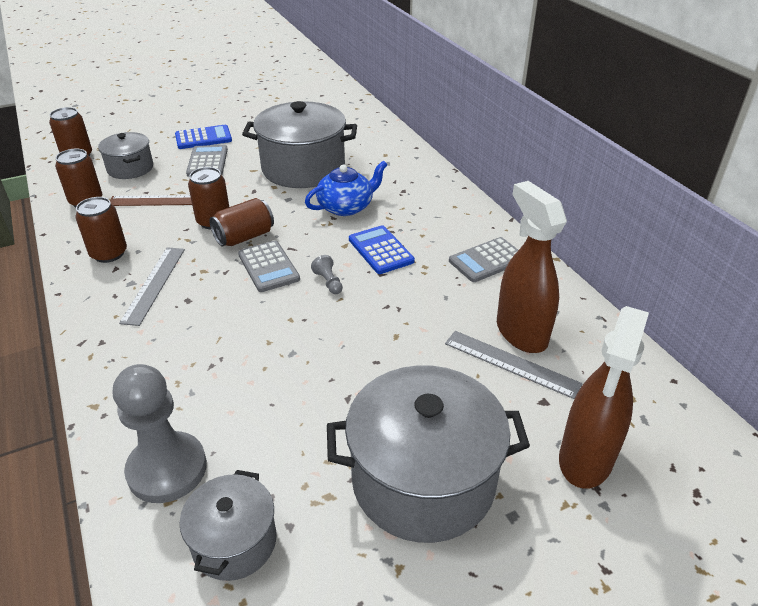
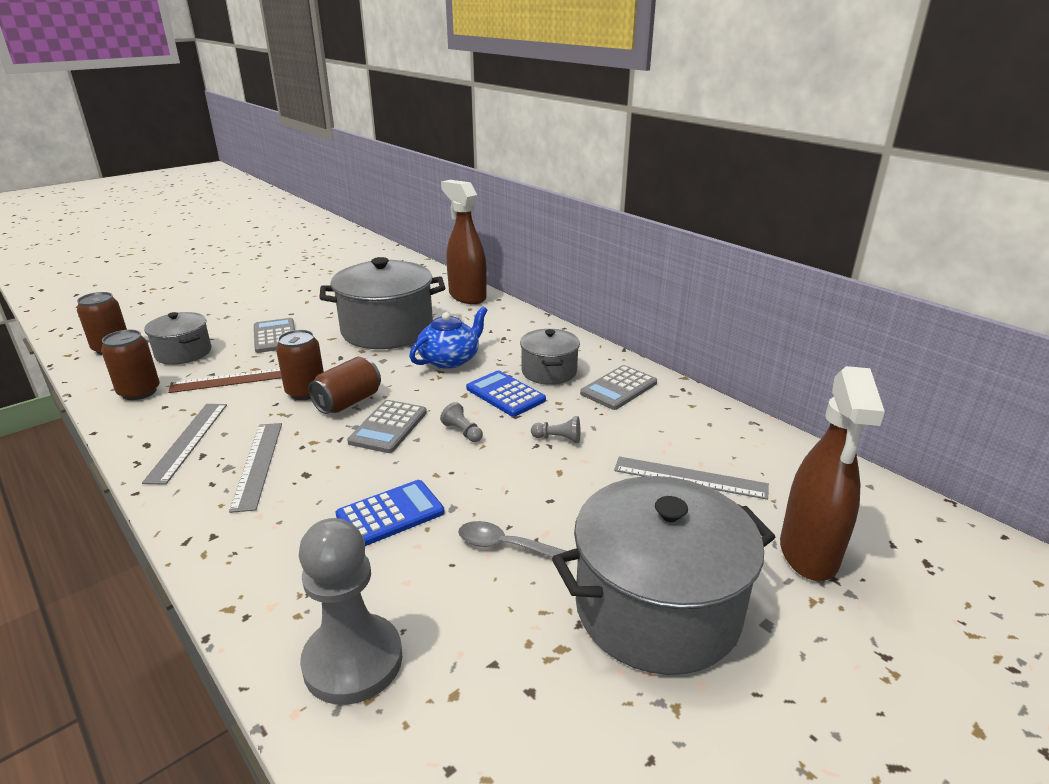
camera: 15 degrees left, 10 degrees down
(109, 254) = (188, 441): brown can -> grey ruler
(203, 138) = (261, 315): blue calculator -> blue calculator (390, 514)
(234, 542) = (472, 725): grey pot -> grey pot (549, 372)
(268, 267) = (388, 427): grey calculator -> grey calculator turned 60 degrees clockwise
(320, 396) = (504, 545): none -> grey spoon
(409, 303) = (558, 439): none -> grey pawn
(521, 333) = (685, 448): brown spray bottle -> brown spray bottle (467, 296)

